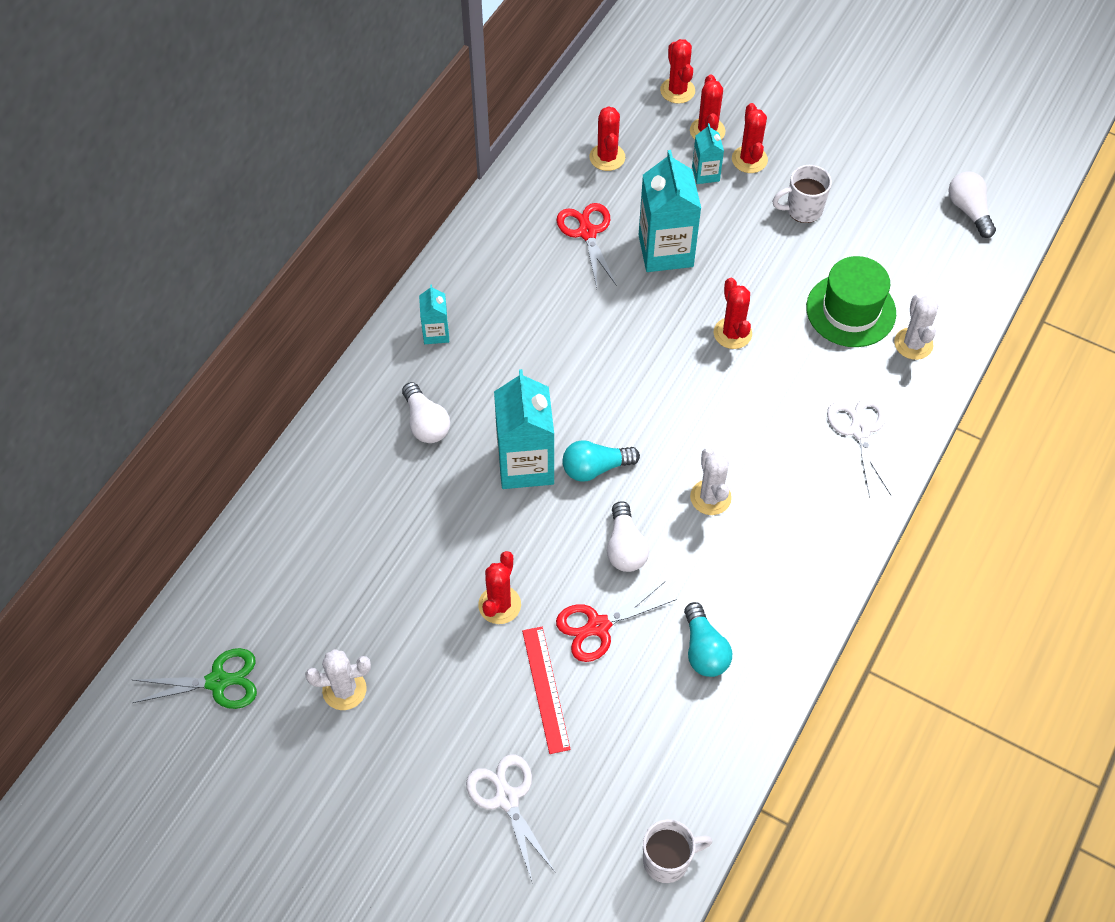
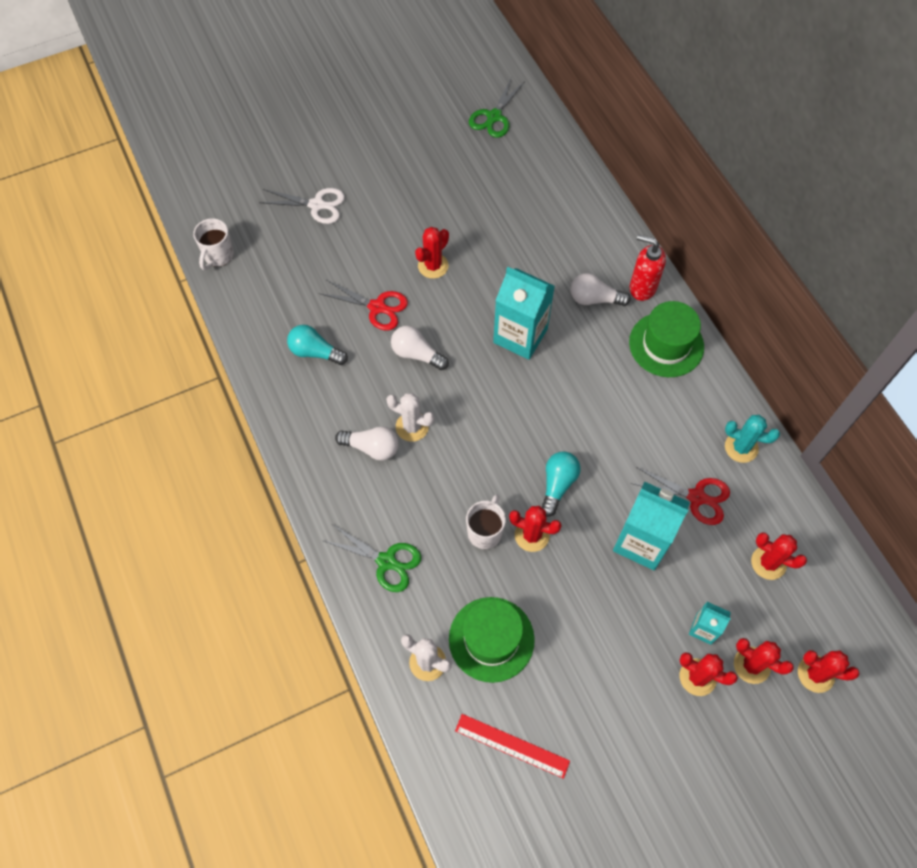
camera: 125 degrees right, 5 degrees up
(344, 690) = (442, 167): white cactus -> none
(378, 388) = (642, 288): none -> red soap dispenser
(436, 333) = (666, 344): turquoise carton -> green hat
(499, 605) = (433, 266): red cactus -> red cactus turned 75 degrees clockwise
(507, 223) = (741, 447): none -> turquoise cactus
(545, 689) = (362, 258): red ruler -> red ruler (512, 745)
(595, 468) = (487, 373): turquoise light bulb -> turquoise light bulb (557, 485)
(598, 626) = (377, 307): red scissors -> red scissors turned 105 degrees clockwise
(802, 210) = (615, 680): white mug -> white mug (485, 532)
(859, 431) = (386, 561): white scissors -> green scissors
(969, 211) = (521, 828): white light bulb -> white light bulb (372, 447)

